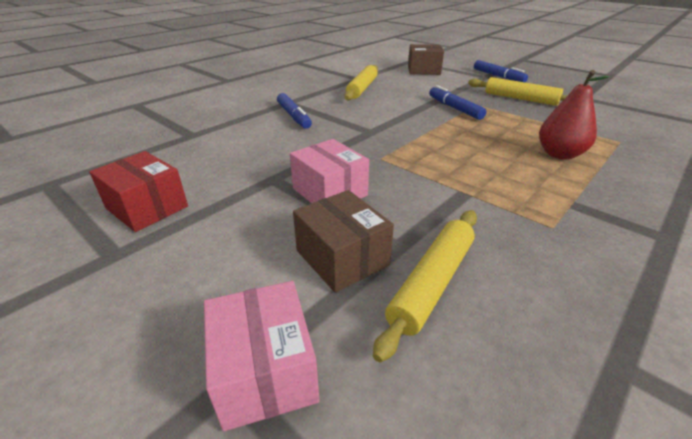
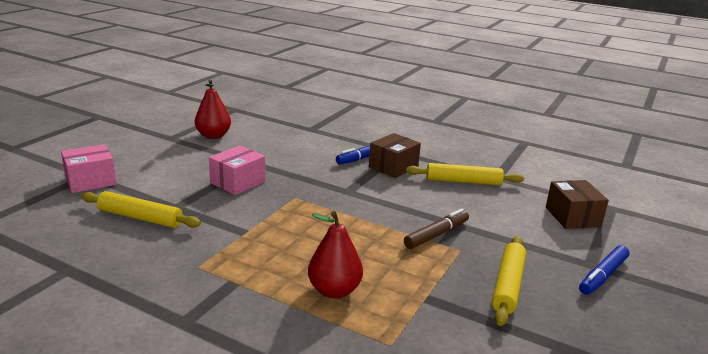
camera: 75 degrees right, 10 degrees down
(147, 207) = (213, 136): red box -> red pear
(342, 257) = (165, 191): brown box -> brown box (393, 167)
(454, 108) = (436, 235): blue marker -> brown marker

